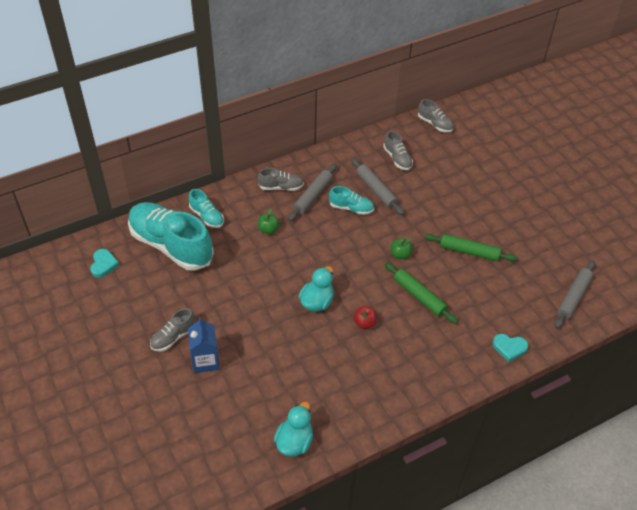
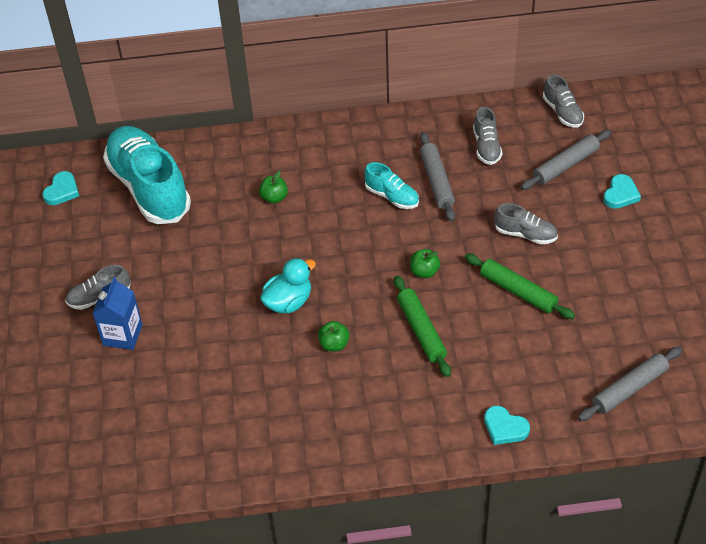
camera: 25 degrees right, 0 degrees up
(207, 216) = (208, 163): turquoise shoe -> none
(281, 187) = (316, 148): grey shoe -> grey shoe (525, 234)
(294, 441) = (178, 459): turquoise duck -> none
(313, 196) = (351, 169): grey rolling pin -> grey rolling pin (565, 165)
(364, 323) = (334, 344): red apple -> green apple
(500, 169) = (620, 194): none -> turquoise heart

